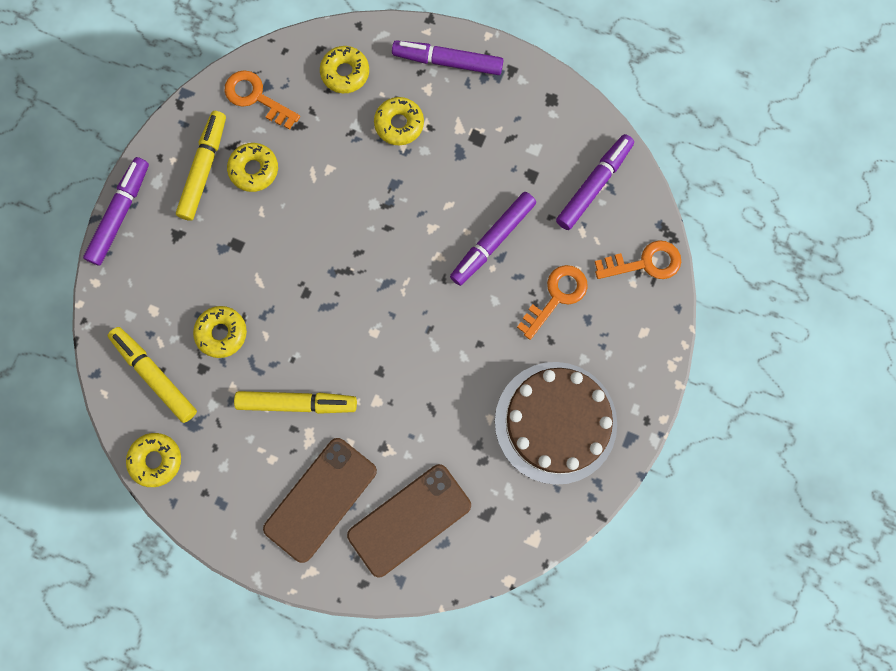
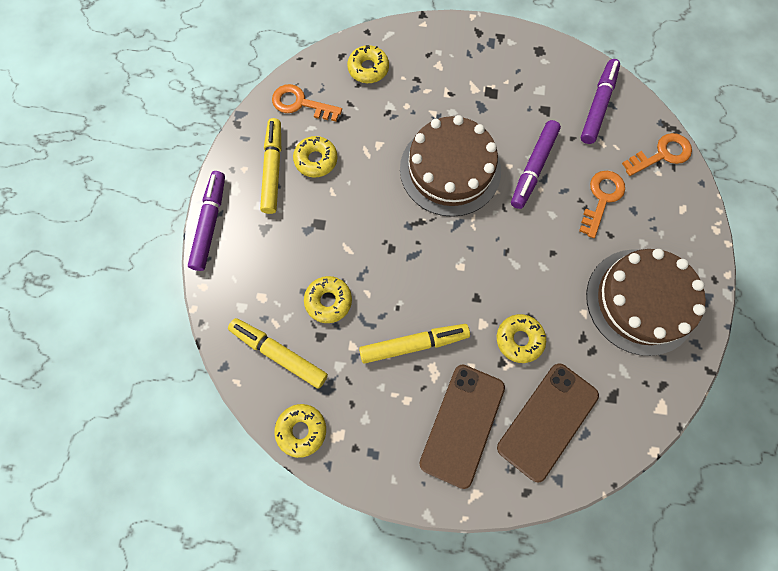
camera: 15 degrees left, 5 degrees down
(399, 124) = (425, 97): yellow donut -> yellow donut (519, 339)
(399, 219) = (450, 169): none -> brown cake
(447, 62) = (448, 42): purple marker -> none

